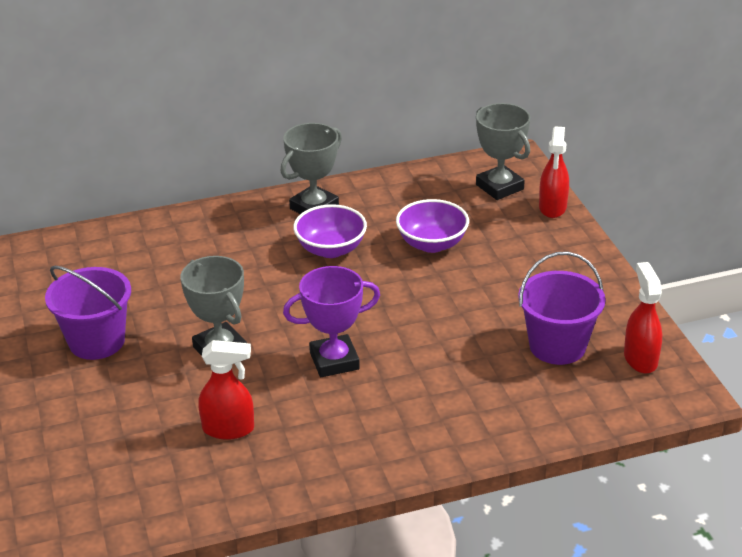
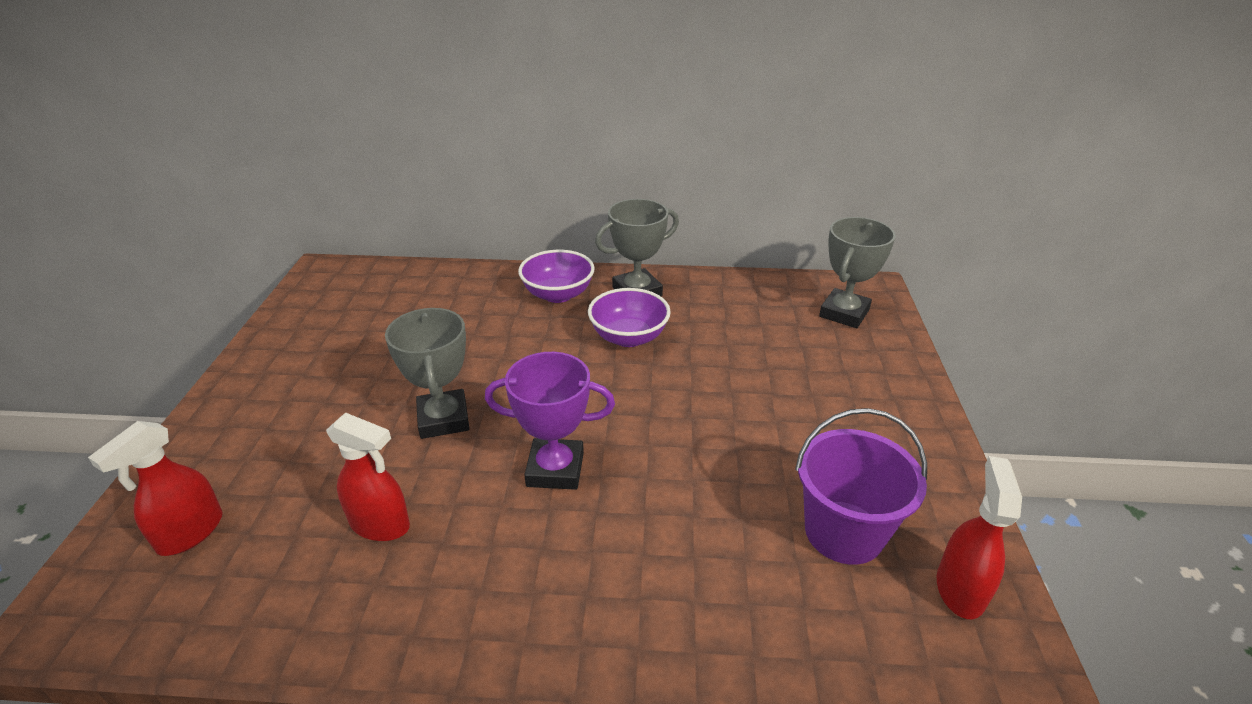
camera: 20 degrees right, 0 degrees up
(97, 341) = (334, 375): purple bucket -> none
(432, 244) = (740, 357): purple bowl -> purple bowl (558, 294)
(499, 187) = (844, 313): grey trophy -> grey trophy turned 45 degrees clockwise
(552, 207) = (898, 349): red spray bottle -> red spray bottle (190, 533)

